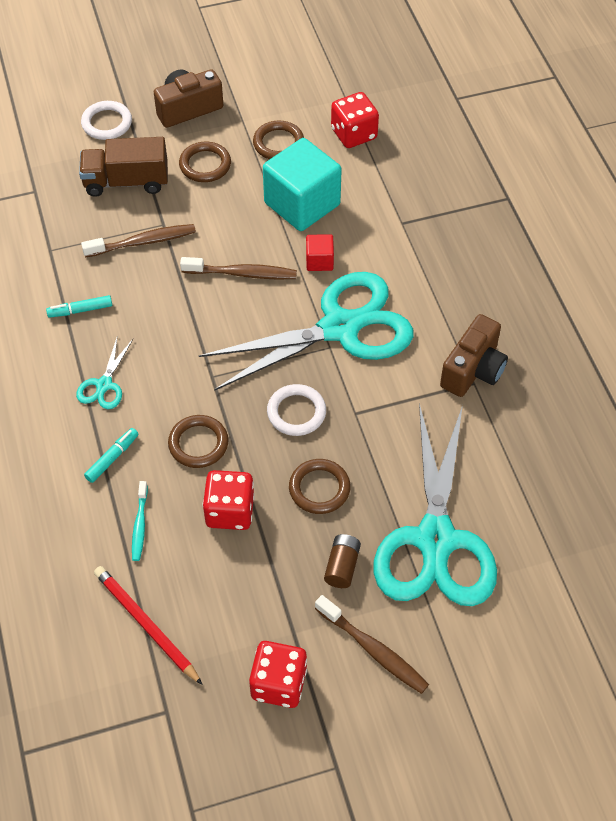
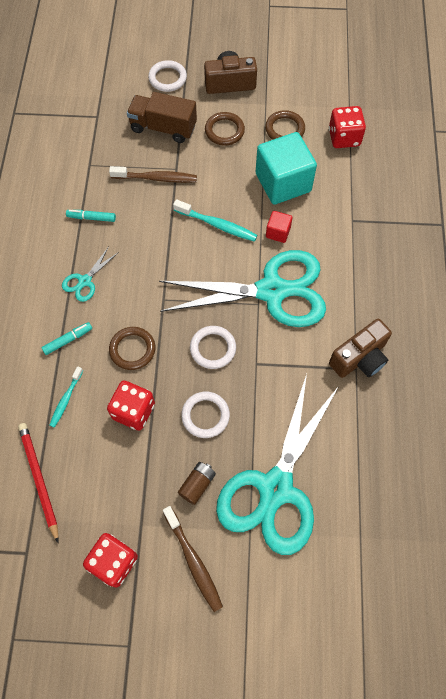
camera: 20 degrees right, 10 degrees up
(242, 273) = (217, 225): brown toothbrush -> turquoise toothbrush
(319, 488) = (205, 415): brown ring -> white ring

